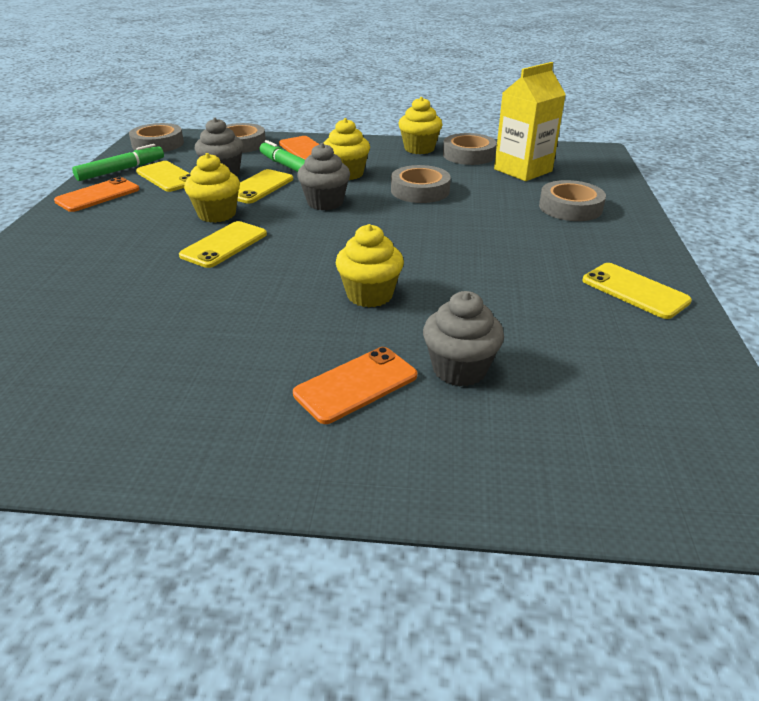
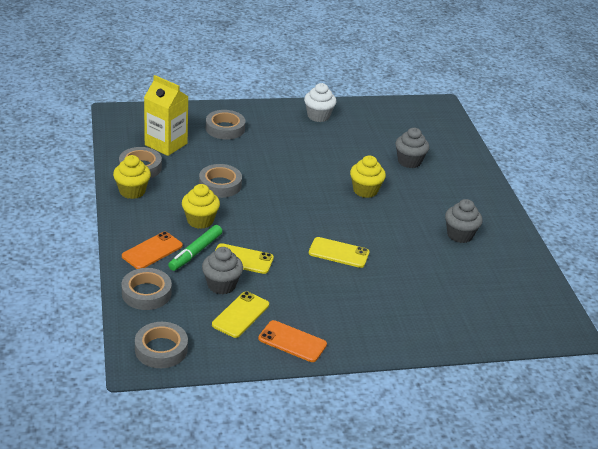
camera: 110 degrees left, 0 degrees up
(121, 170) = (235, 349): green marker -> none
(217, 214) = (297, 267): yellow cupcake -> none
(325, 203) = (257, 223): grey cupcake -> grey cupcake (459, 235)
(356, 385) = (436, 186): orange phone -> none
(634, 291) = (318, 116): yellow phone -> white cupcake

